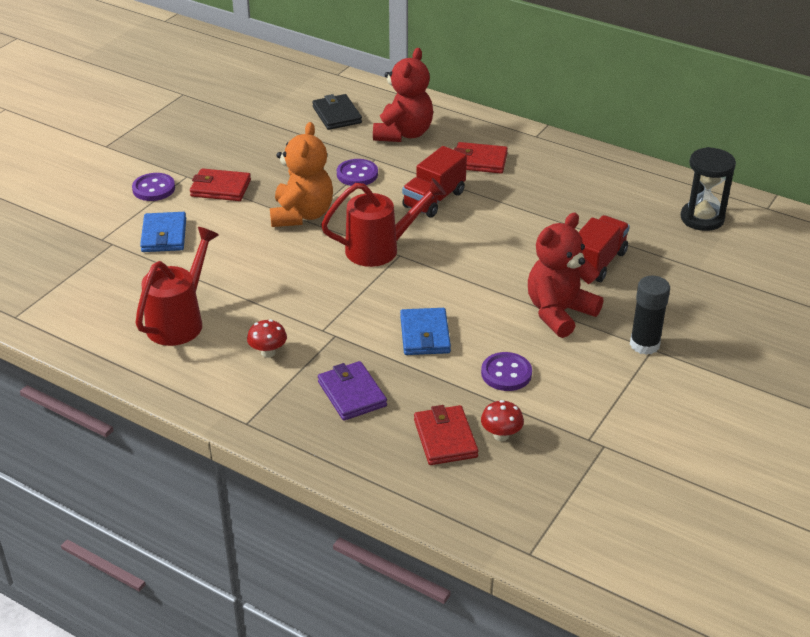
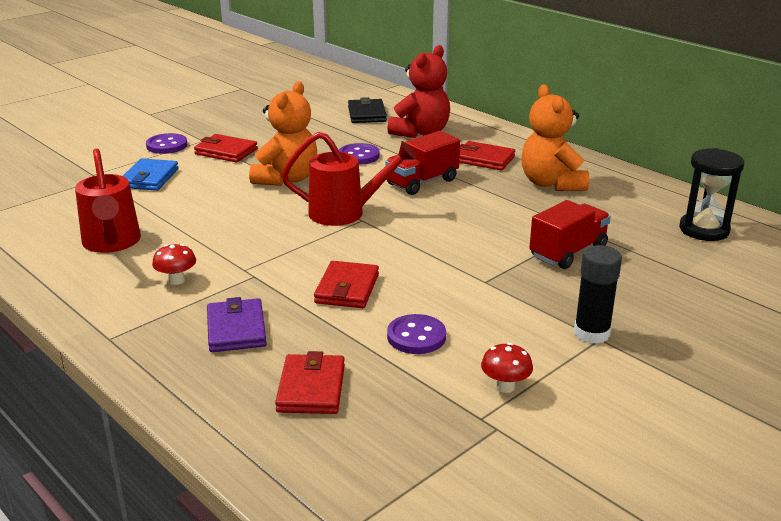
camera: 15 degrees right, 10 degrees down
(180, 321) = (112, 243): red watering can -> red watering can turned 120 degrees clockwise
(425, 335) = (347, 288): blue wallet -> red wallet
(501, 435) = (377, 396): red mushroom -> red mushroom (505, 386)
(553, 183) = (551, 183): none -> orange teddy bear
(559, 312) = (505, 290): red teddy bear -> none

